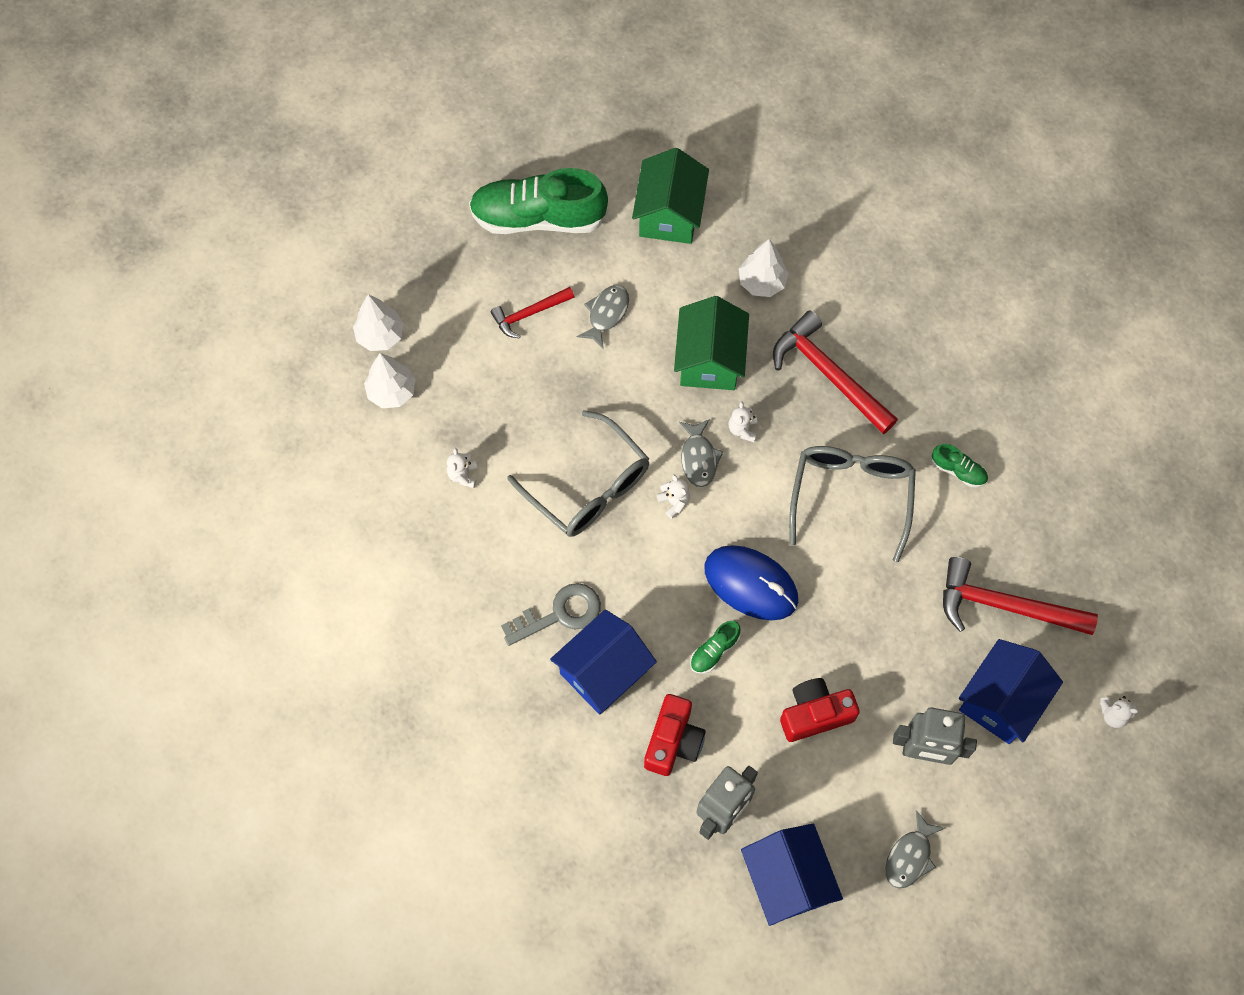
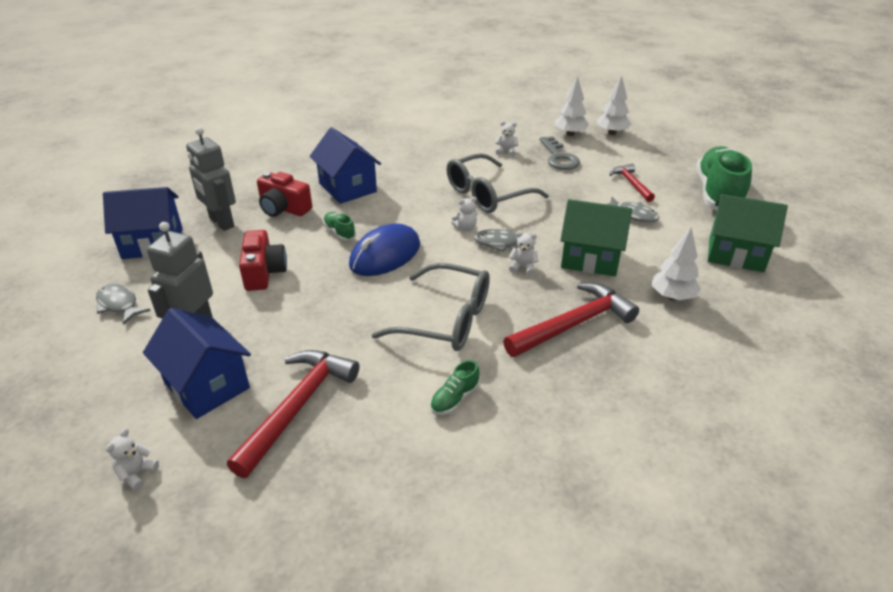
camera: 100 degrees right, 30 degrees down
(559, 614) = (396, 176): grey key -> grey key (559, 157)

